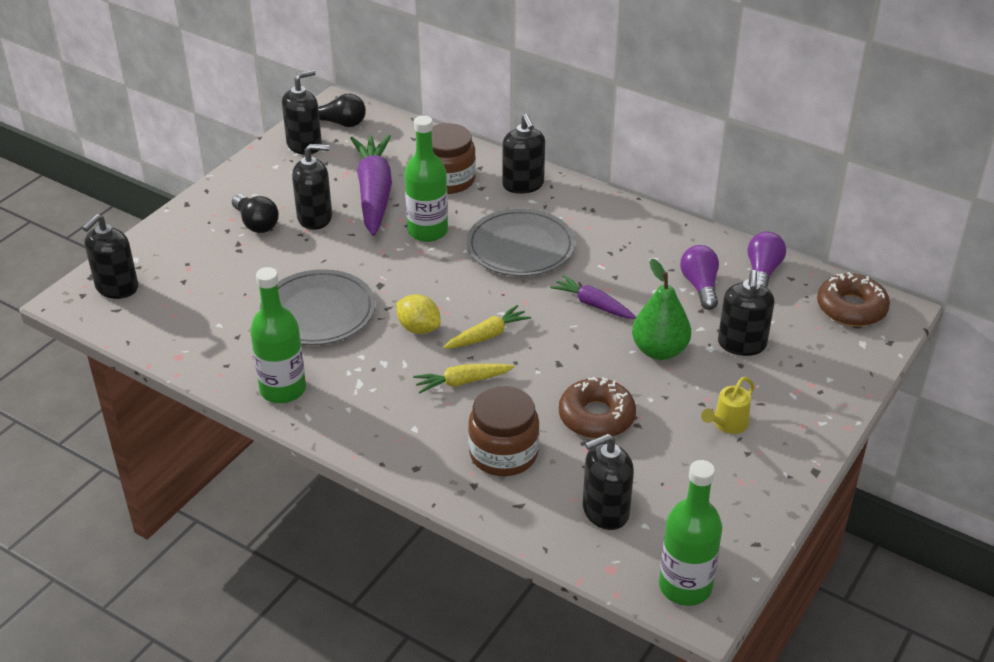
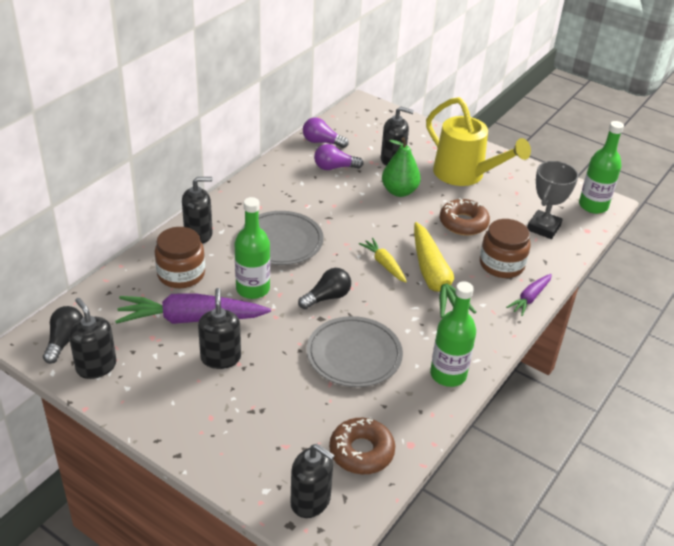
camera: 90 degrees left, 0 degrees up
(256, 223) = (222, 399): black light bulb -> black light bulb (327, 297)
(419, 328) = (375, 298): yellow lemon -> none
(462, 382) = (434, 279): yellow carrot -> yellow carrot, size x1.95
(593, 304) = (351, 213): purple carrot -> purple carrot (530, 298)
(605, 511) = (543, 228): black soap dispenser -> grey trophy
(727, 424) = (465, 175): yellow watering can -> yellow watering can, size x2.40
(851, 308) = (359, 117): brown donut -> brown donut (361, 452)

